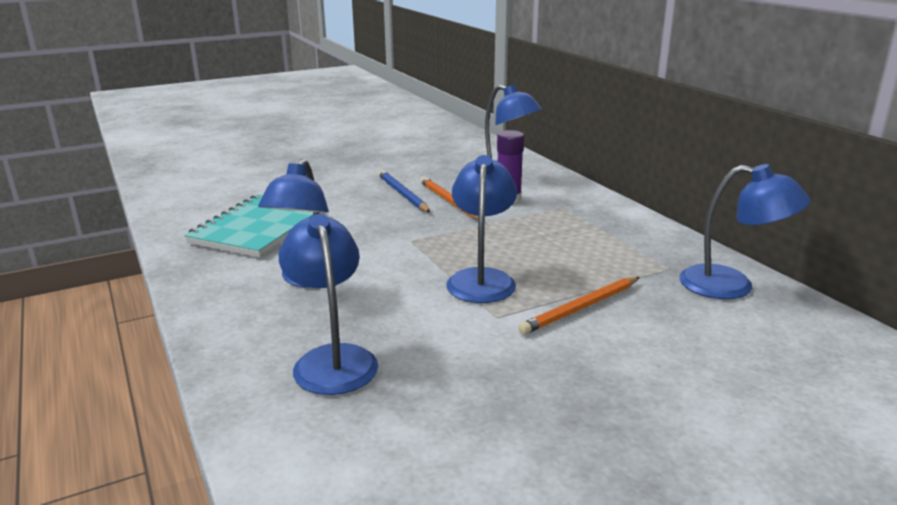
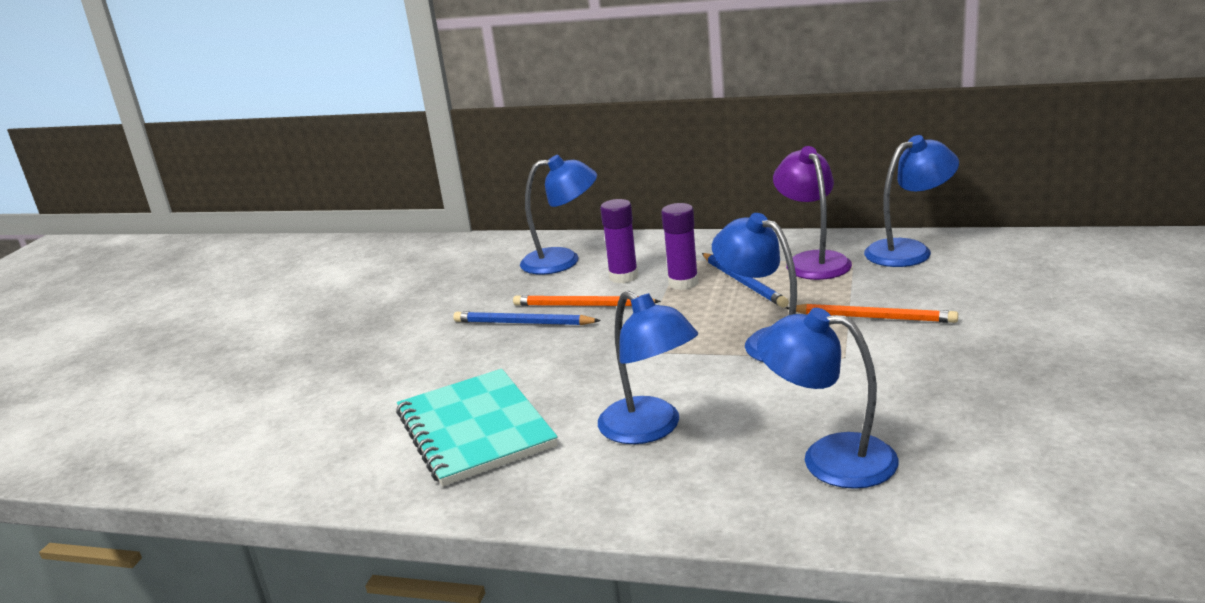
camera: 45 degrees left, 0 degrees up
(528, 220) = (683, 283): none -> purple glue stick
(562, 239) = (743, 282): none -> blue pencil
(580, 308) = (873, 317): orange pencil -> orange pencil turned 75 degrees counterclockwise
(641, 252) = (813, 261): none -> purple lamp

